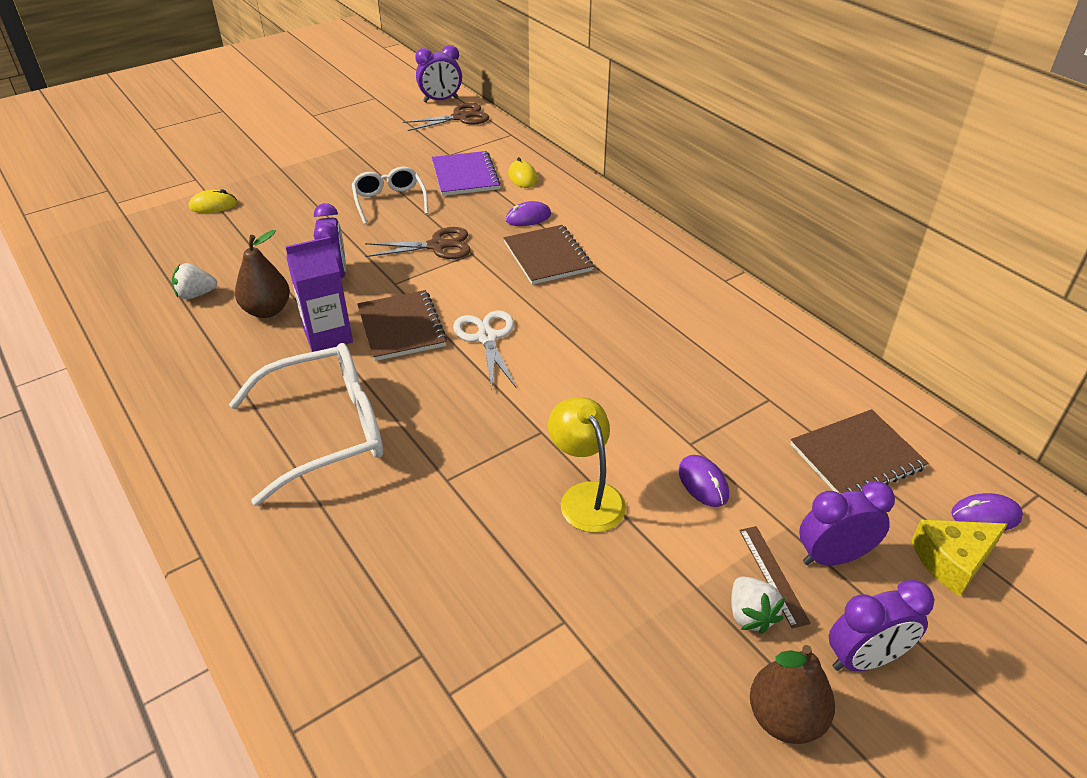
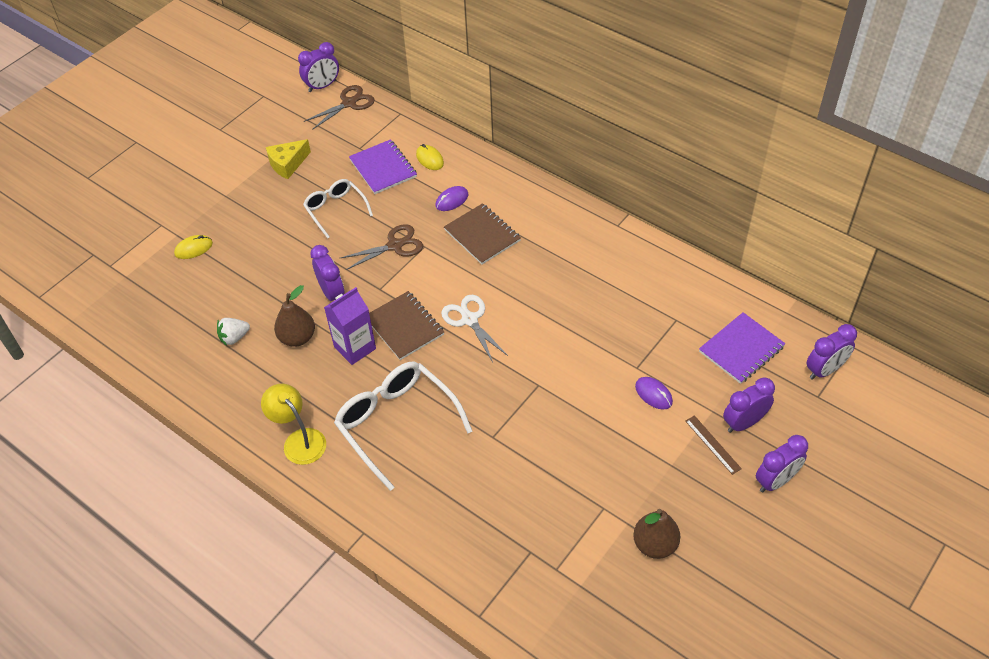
camera: 15 degrees left, 10 degrees up
(328, 430) = (396, 423): white glasses -> white glasses turned 90 degrees counterclockwise
(586, 496) = (585, 424): yellow lamp -> yellow lamp (299, 440)
(750, 615) = (707, 473): white strawberry -> none
(785, 718) = (742, 527): brown pear -> brown pear (655, 544)
(856, 457) = (741, 349): brown notebook -> purple notebook
(952, 561) = (811, 406): yellow cheese -> yellow cheese (287, 164)
(985, 516) = (824, 370): purple mouse -> purple clock

